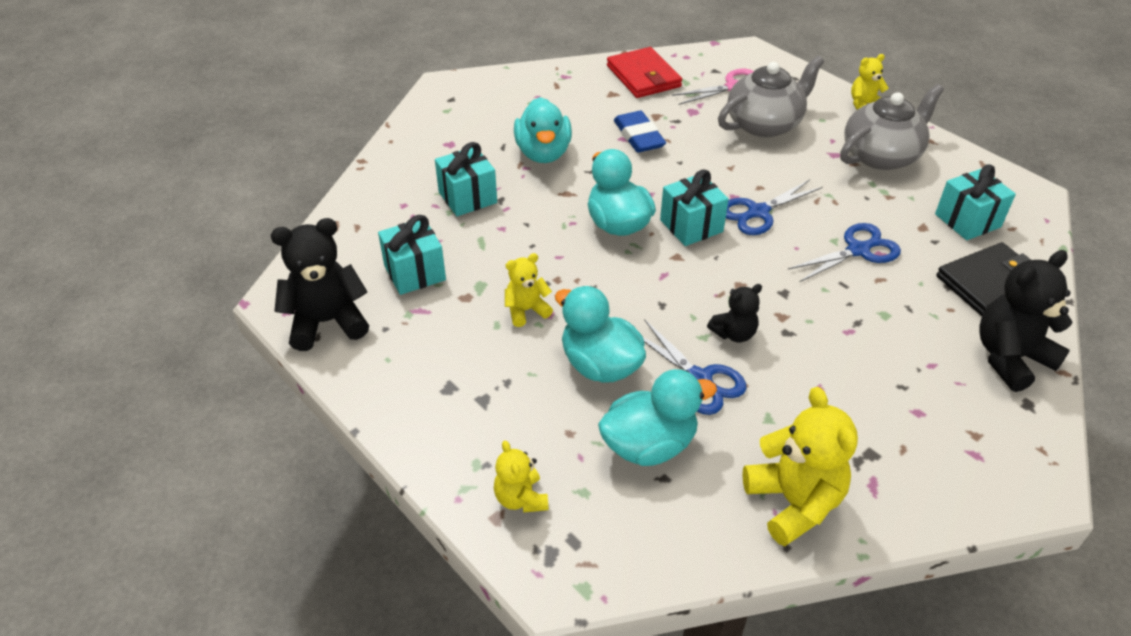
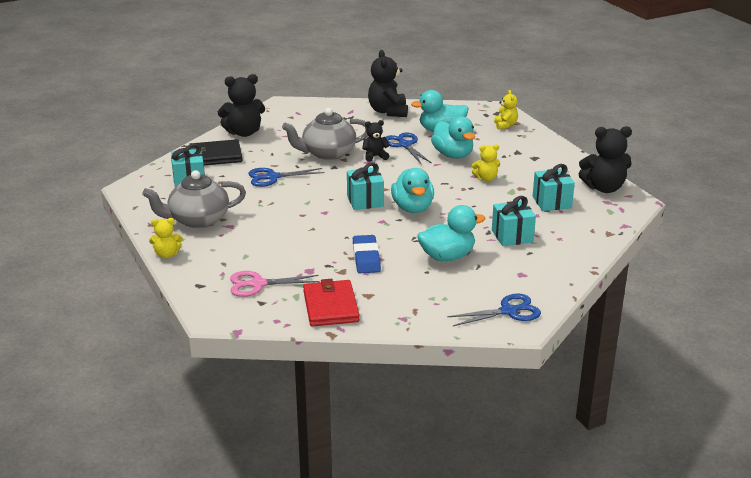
camera: 165 degrees left, 15 degrees down
(543, 153) = (447, 256): turquoise duck -> turquoise duck turned 60 degrees clockwise
(758, 212) = (316, 202): blue scissors -> blue scissors (508, 311)
(764, 124) = (260, 252): grey teapot -> grey teapot (327, 153)
(793, 502) = (388, 111): yellow teddy bear -> black teddy bear

